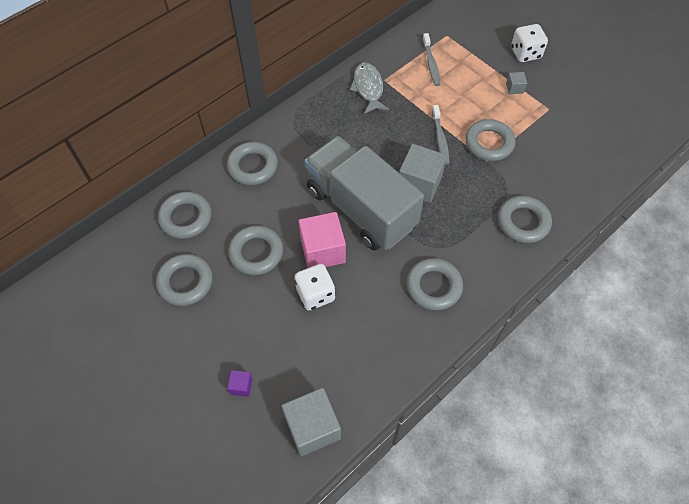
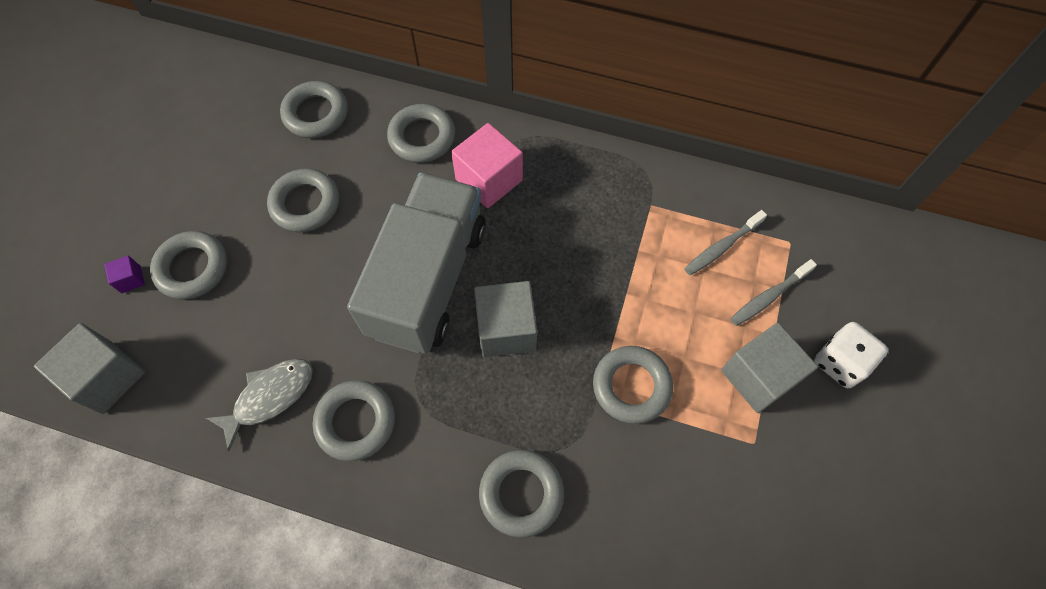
camera: 60 degrees right, 5 degrees up
(185, 282) = (234, 159): grey ring -> grey ring (192, 268)
(315, 294) = (280, 292): white dice -> none
(323, 250) = (344, 269): pink cube -> pink cube (489, 180)
(368, 88) = (624, 194): grey fish -> grey fish (270, 397)
(440, 139) = (597, 320): grey toothbrush -> grey toothbrush (769, 296)
(514, 88) = (758, 376): grey cube -> grey cube, size x2.18

